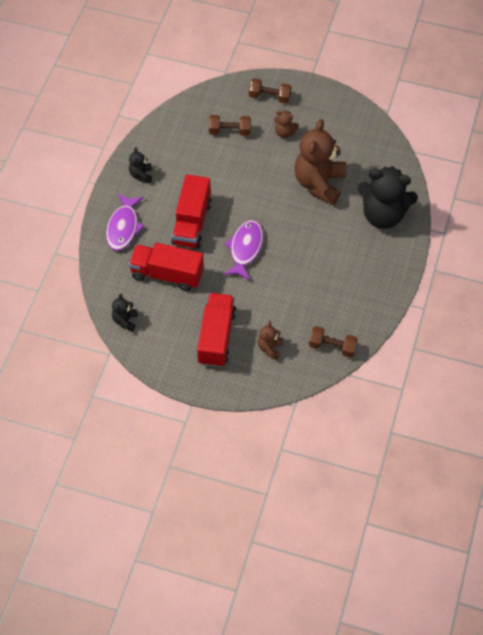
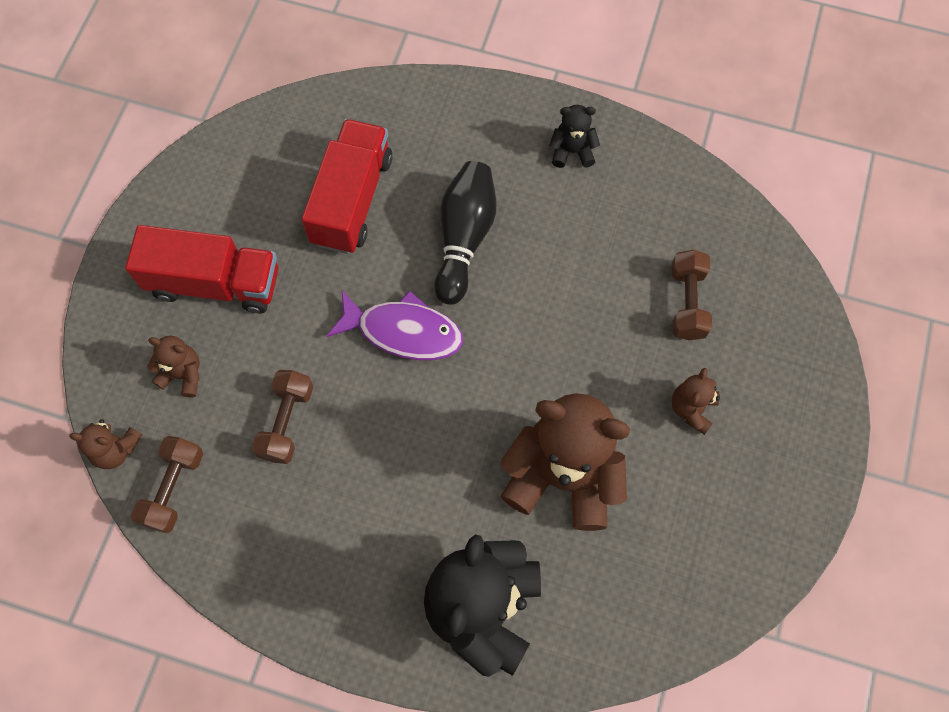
camera: 90 degrees right, 10 degrees up
(123, 227) = (455, 128): purple fish -> none
(125, 320) = (261, 138): black teddy bear -> none
(192, 223) = (464, 238): red truck -> black bowling pin
(269, 97) = (785, 380): brown dumbbell -> brown dumbbell (286, 422)
(312, 375) = (116, 449): none -> brown teddy bear

